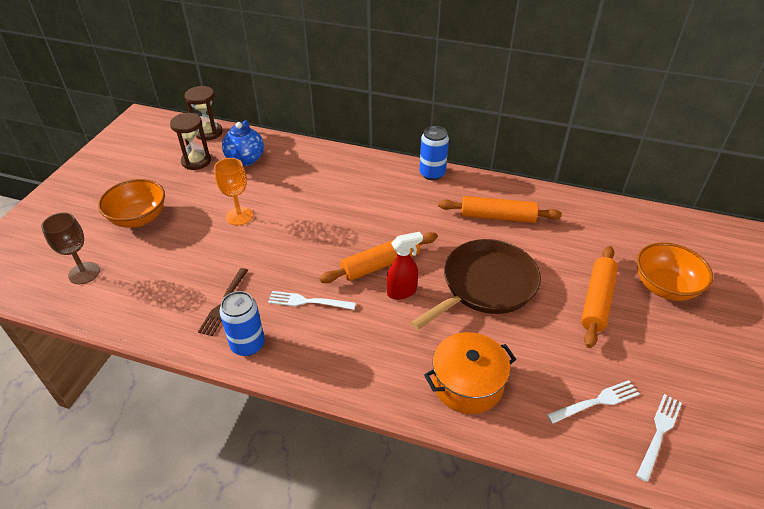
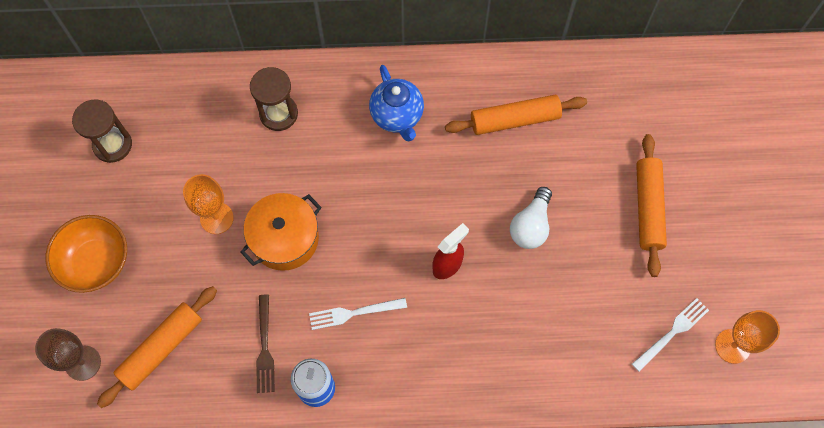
camera: 20 degrees left, 25 degrees up
(208, 132) = (99, 87): brown hourglass -> brown hourglass (278, 114)
(245, 160) = (175, 122): blue teapot -> blue teapot (397, 116)
(380, 264) = (410, 235): orange rolling pin -> orange rolling pin (161, 348)
(432, 173) = (417, 71): blue can -> none
(467, 384) = (550, 356): orange pot -> orange pot (285, 238)
(485, 285) = (531, 226): brown pan -> white light bulb
(659, 433) = (732, 346): white fork -> orange goblet
(664, 287) = (711, 165): orange bowl -> none

